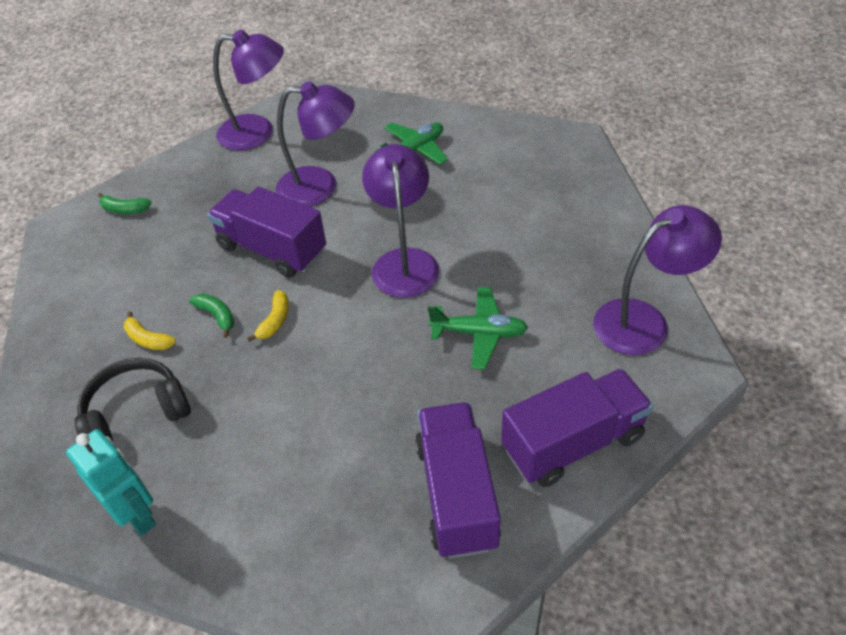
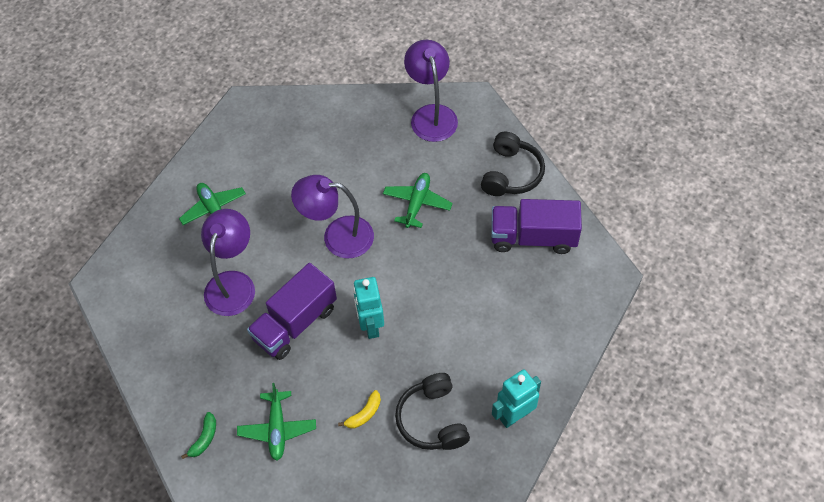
camera: 80 degrees left, 10 degrees up
(133, 264) = (277, 429): none -> green plane
(217, 316) = (354, 365): green banana -> none
(257, 132) = (138, 326): purple lamp -> none
(275, 321) = (370, 325): yellow banana -> turquoise robot
(572, 443) = (511, 173): purple truck -> black headphones

